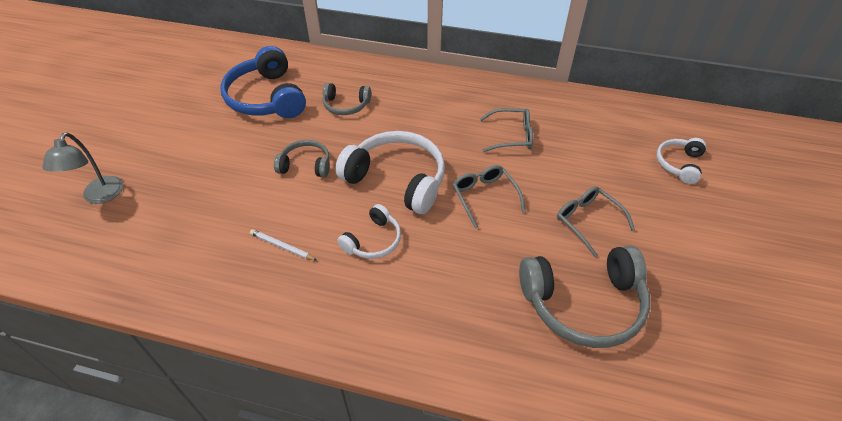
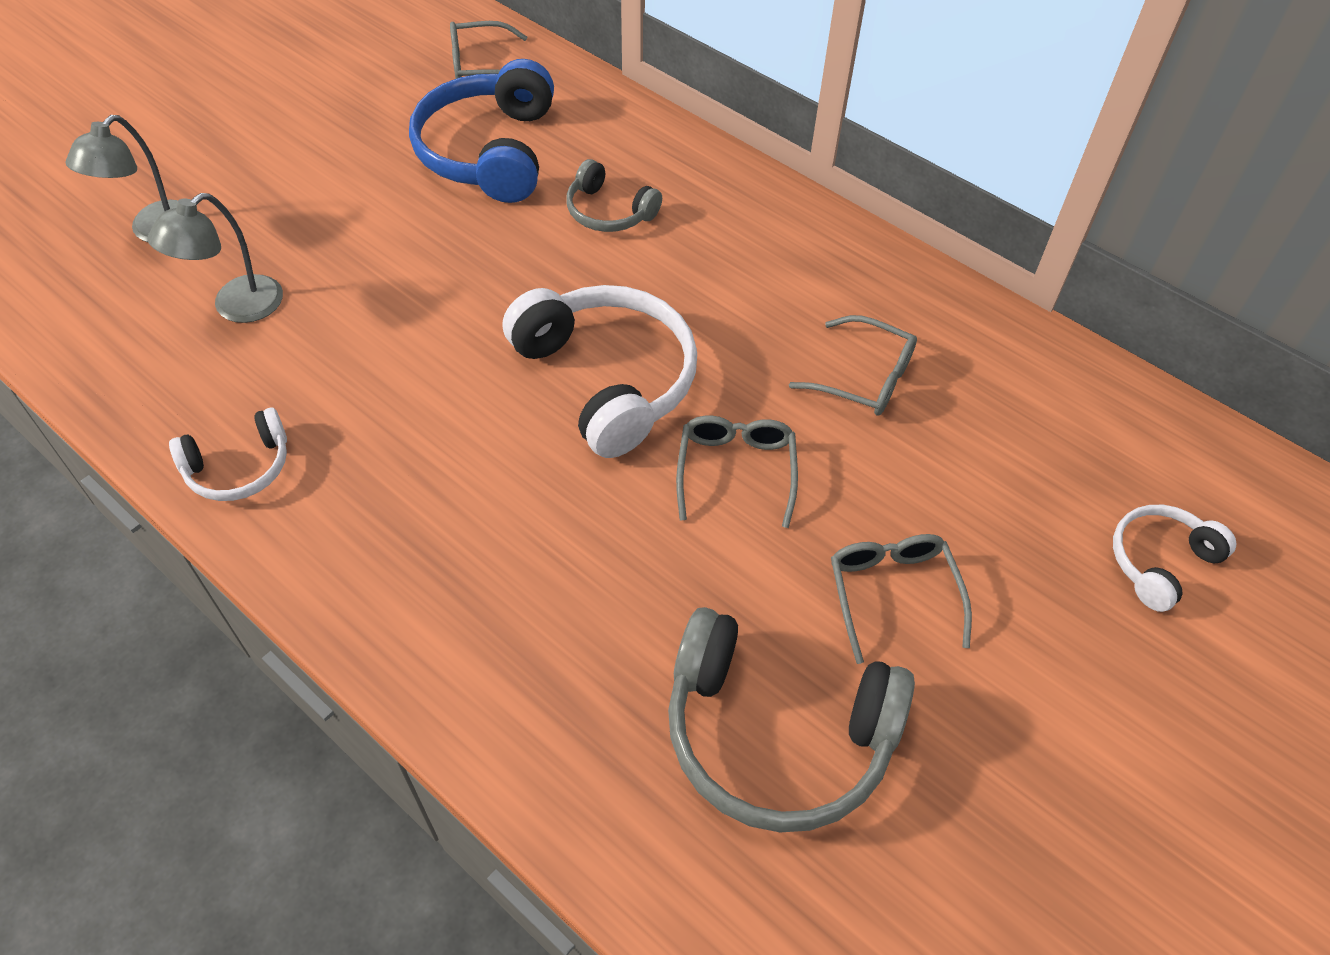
camera: 25 degrees right, 5 degrees up
(176, 217) = (236, 307): none -> grey lamp
(236, 60) = (481, 66): none -> grey glasses
(282, 246) = (358, 419): white pencil -> none
(305, 165) = (477, 295): grey headphones -> none
(373, 241) = (501, 469): white headphones -> white headphones (239, 468)

